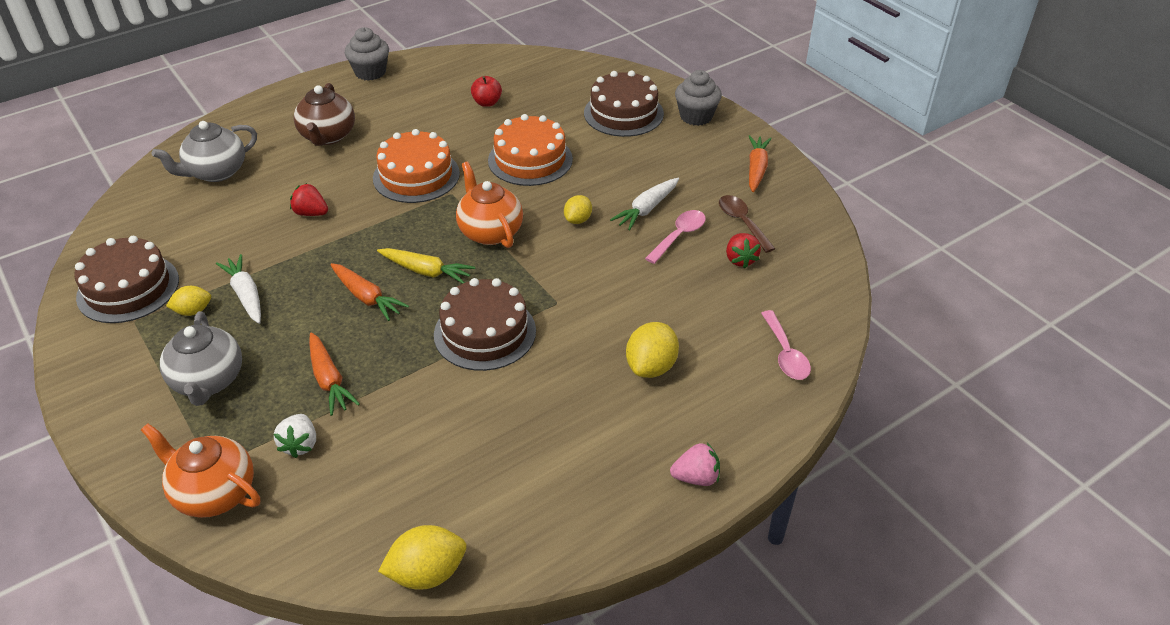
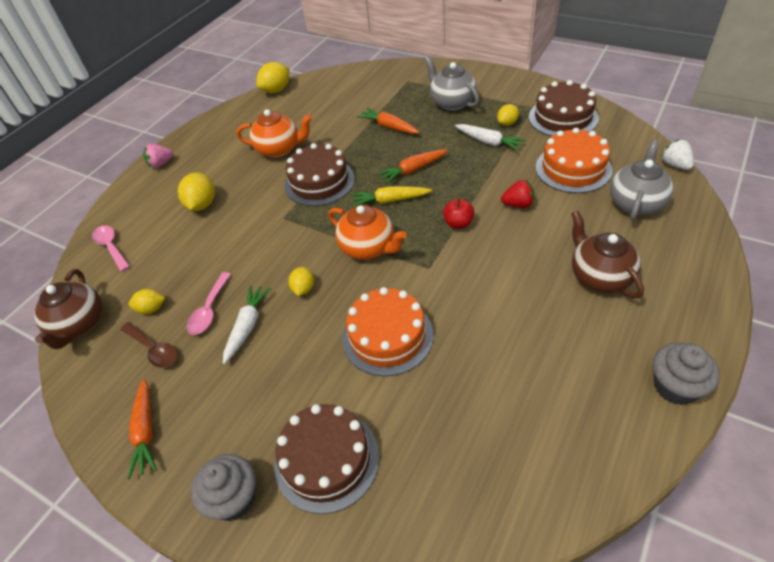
camera: 160 degrees right, 5 degrees up
(214, 493) = (395, 75): orange teapot -> orange teapot (279, 149)
(300, 444) = (375, 101): white strawberry -> white strawberry (675, 165)
(367, 297) = (412, 170): orange carrot -> orange carrot turned 45 degrees counterclockwise
(416, 176) = (474, 271): orange cake -> orange cake (573, 168)
(487, 103) = (495, 400): red apple -> red apple (458, 223)
(740, 259) = (151, 309): red strawberry -> yellow lemon
(822, 273) = (79, 325): none -> brown teapot

